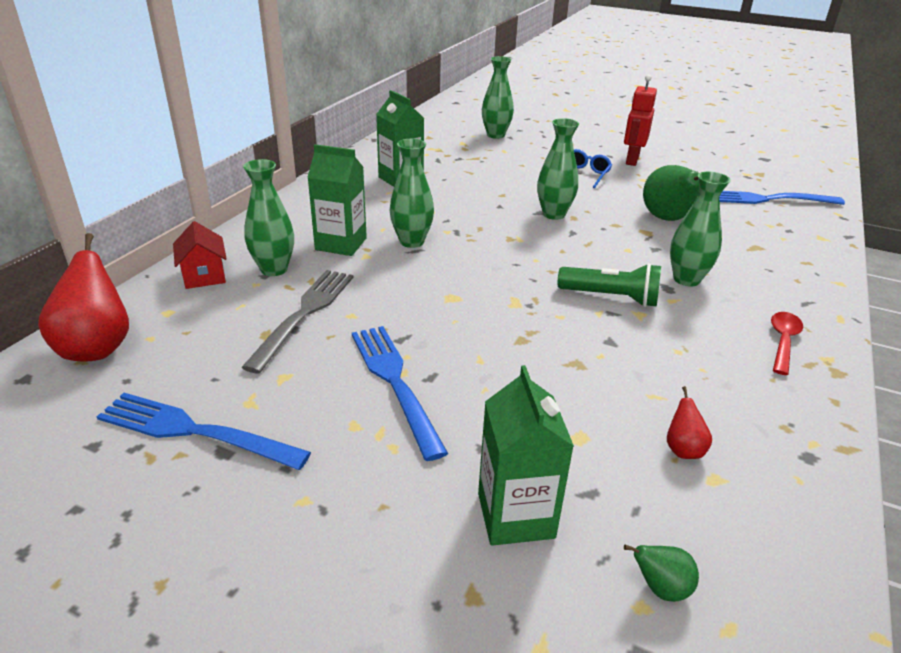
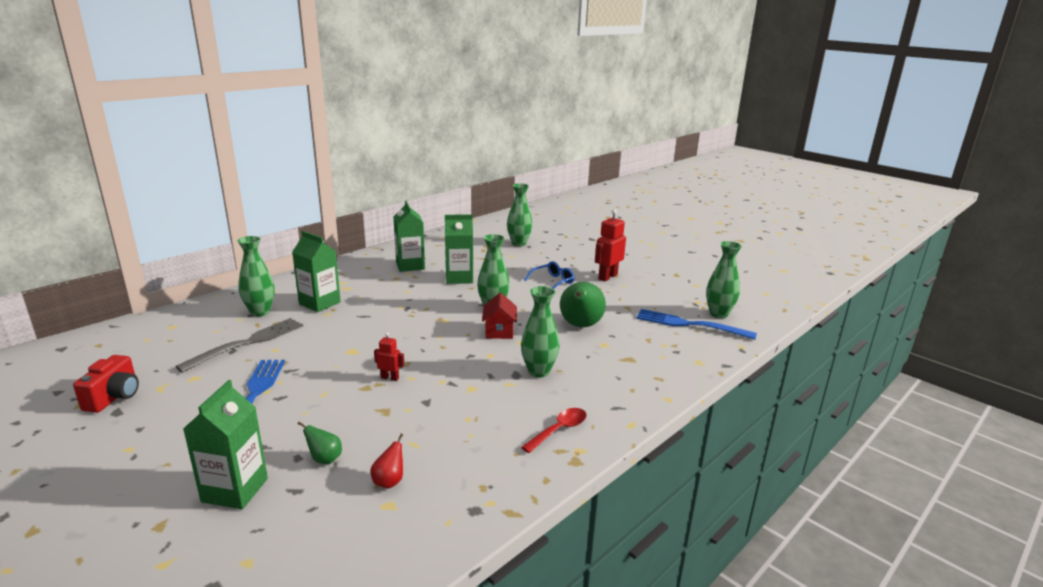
camera: 20 degrees right, 10 degrees down
(97, 348) = (114, 339): red pear -> none
(195, 431) = (114, 397): blue fork -> red camera
(204, 275) = (215, 308): red house -> red house (499, 331)
(412, 242) = (368, 309): green vase -> green vase (718, 314)
(475, 185) = (459, 278): none -> green carton
(536, 322) = (390, 378): none -> red robot
(611, 298) = (464, 373): green flashlight -> none
(660, 588) = (271, 556): green pear -> green pear (325, 459)

